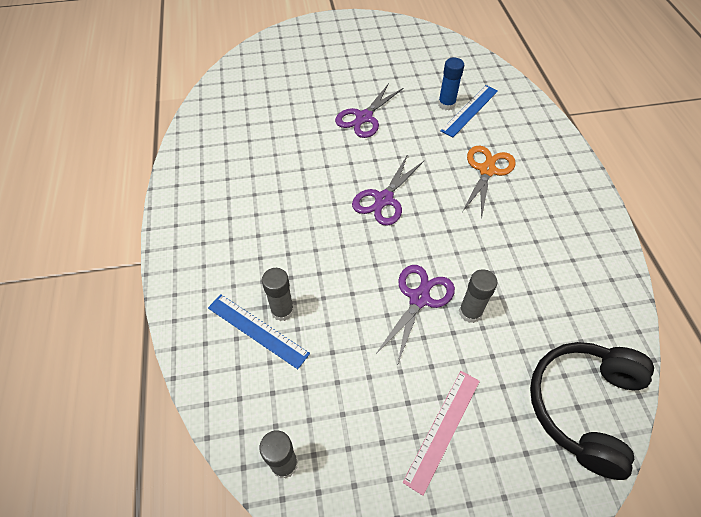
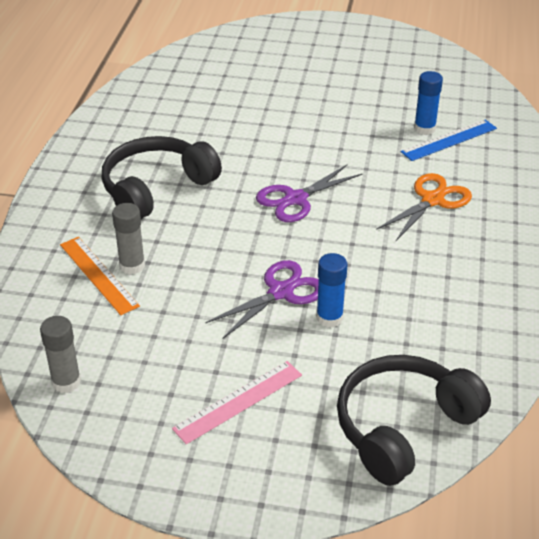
camera: 20 degrees right, 15 degrees down
(257, 330) = (98, 275): blue ruler -> orange ruler
(265, 221) = (156, 188): none -> black headphones
(364, 117) = (319, 121): purple scissors -> none
(470, 312) = (329, 318): grey glue stick -> blue glue stick

